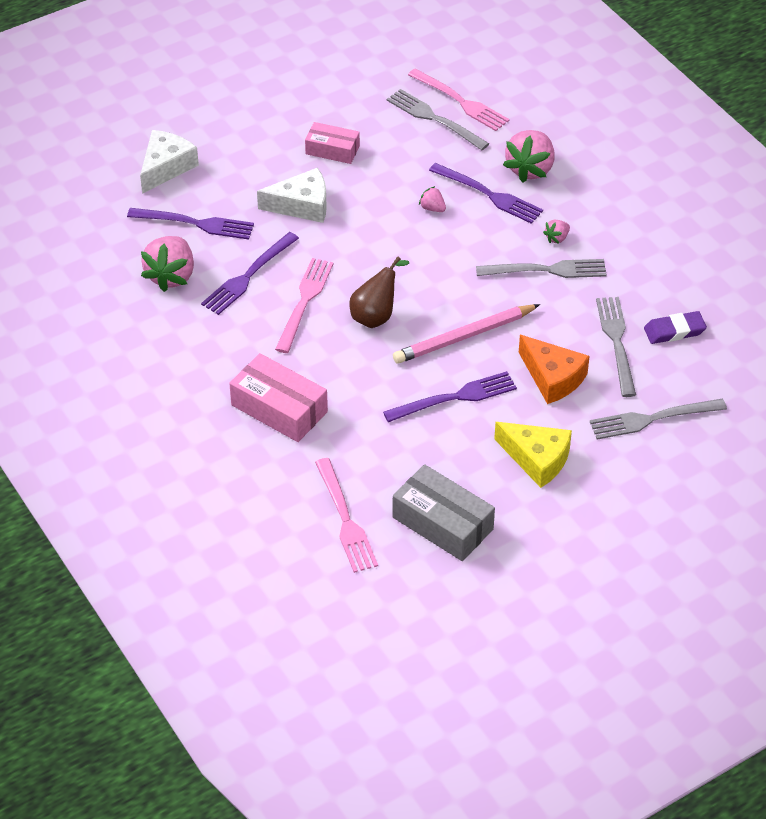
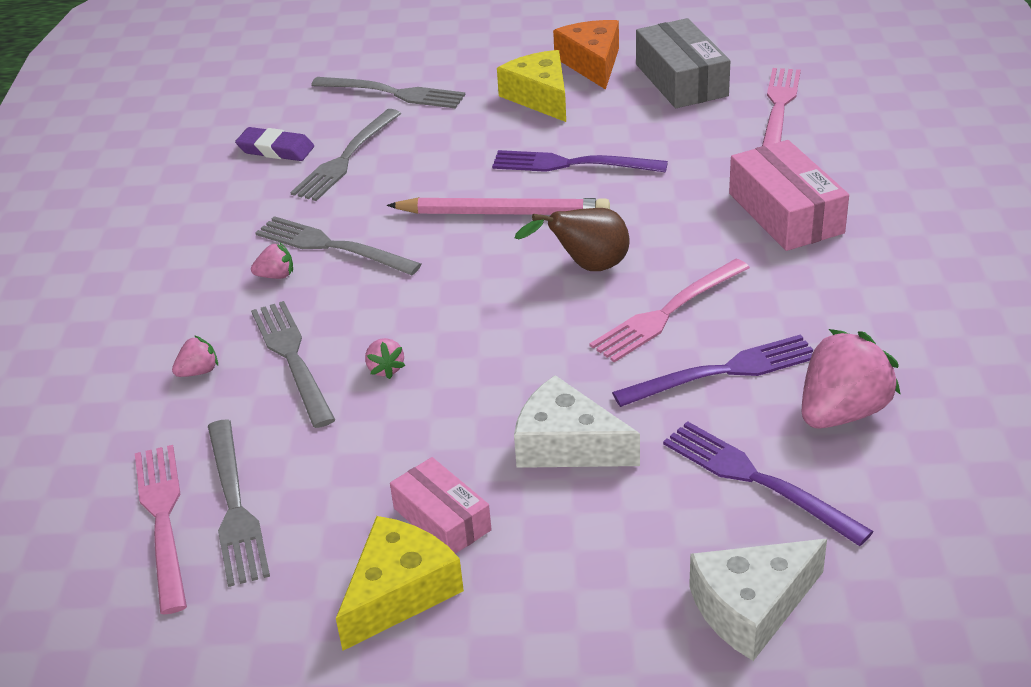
camera: 145 degrees left, 10 degrees down
(324, 116) = (399, 592): none -> yellow cheese
(490, 195) = (291, 358): purple fork -> grey fork
(530, 169) = (198, 371): pink strawberry -> pink strawberry, size x0.46
(553, 377) = (449, 150): orange cheese -> orange cheese (592, 63)

